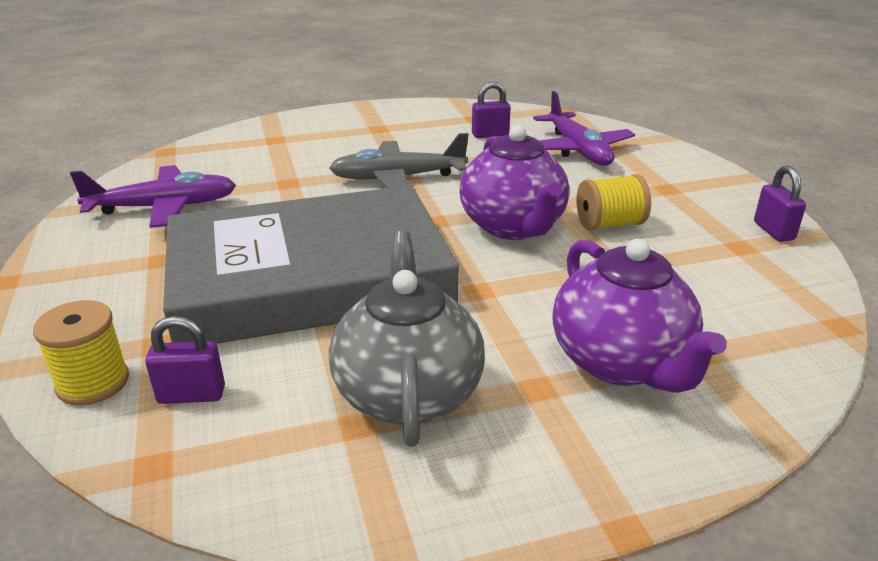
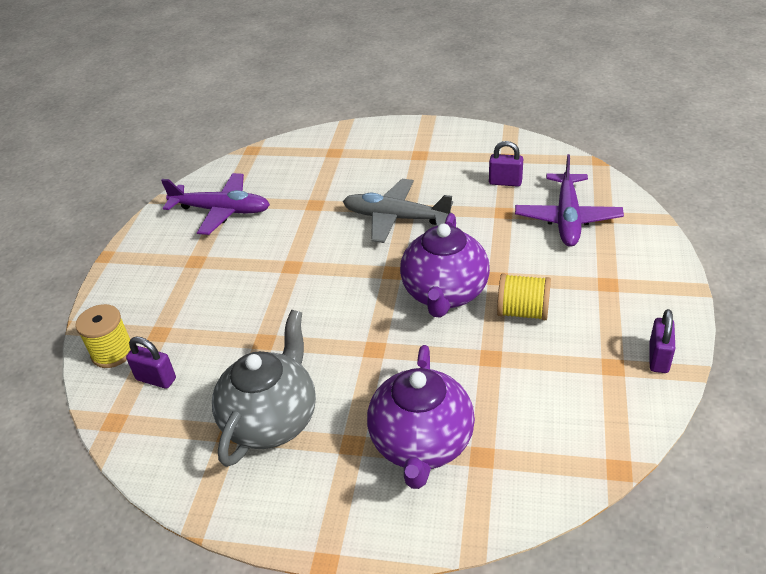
camera: 30 degrees right, 10 degrees up
(309, 277) = (273, 303): grey book -> none

